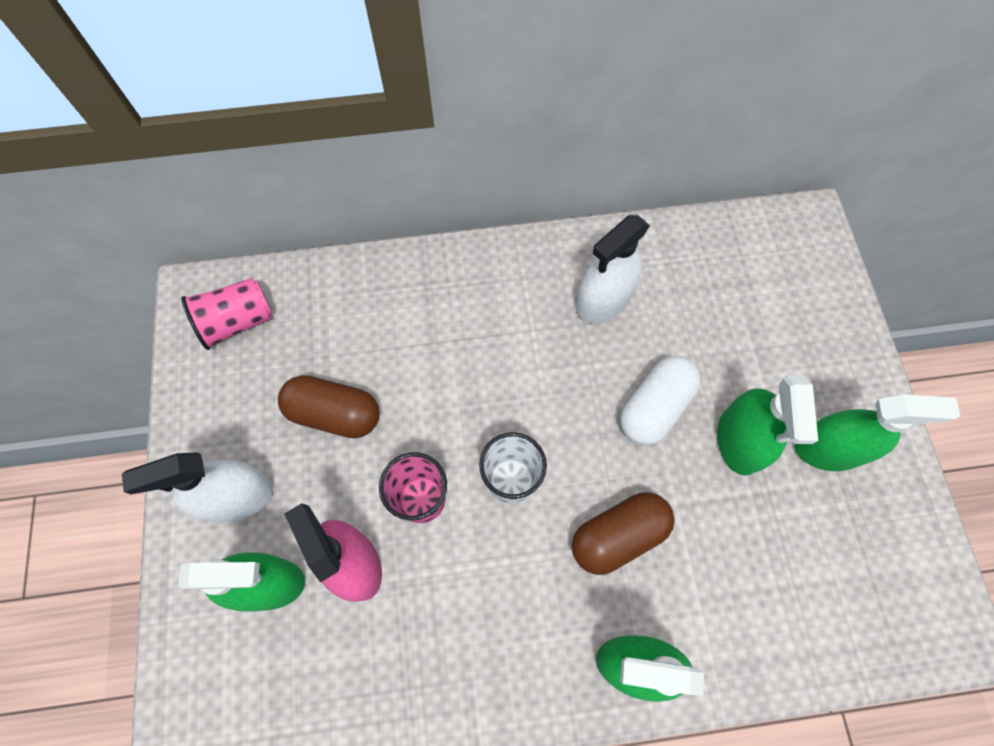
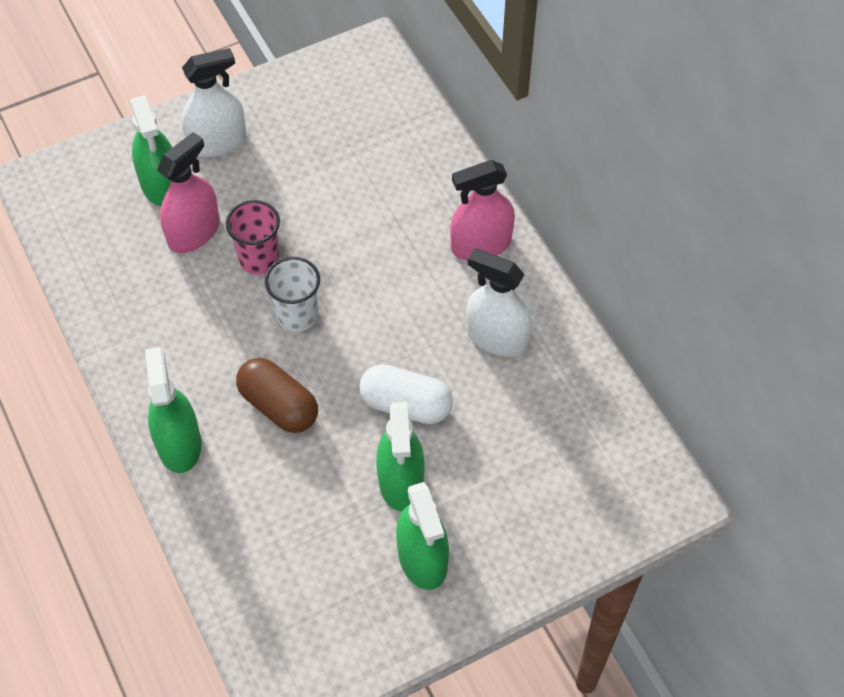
camera: 70 degrees right, 10 degrees down
(237, 321) = (359, 85): pink cup -> none
(237, 498) = (217, 142): white spray bottle -> white spray bottle turned 105 degrees clockwise
(334, 413) = (307, 177): brown capsule -> none
(492, 277) = (481, 244): none -> pink spray bottle
(739, 440) = (401, 481): green spray bottle -> green spray bottle turned 75 degrees counterclockwise

